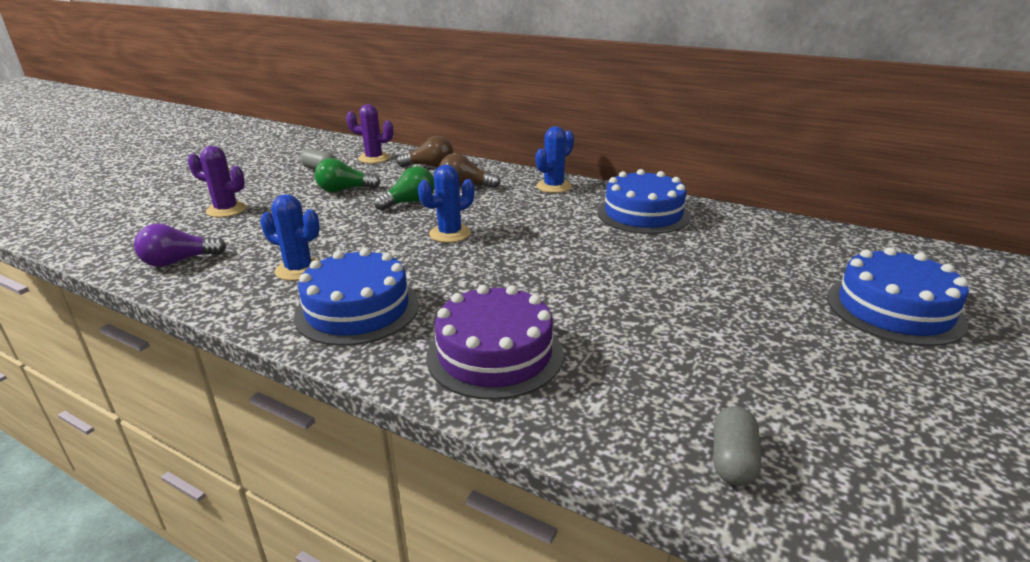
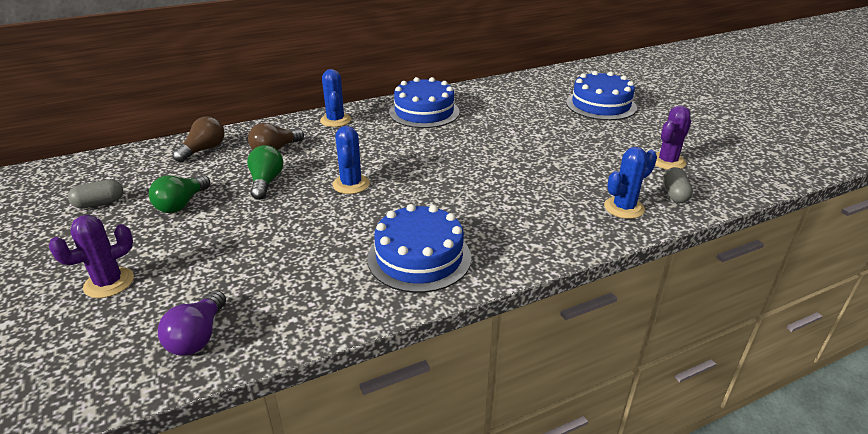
camera: 55 degrees left, 5 degrees up
(299, 270) = (316, 268): blue cactus -> blue cactus (624, 208)
(374, 158) = (130, 168): purple cactus -> purple cactus (667, 161)
(495, 354) = (532, 223): purple cake -> none
(732, 460) = (674, 194): grey capsule -> grey capsule turned 45 degrees clockwise

